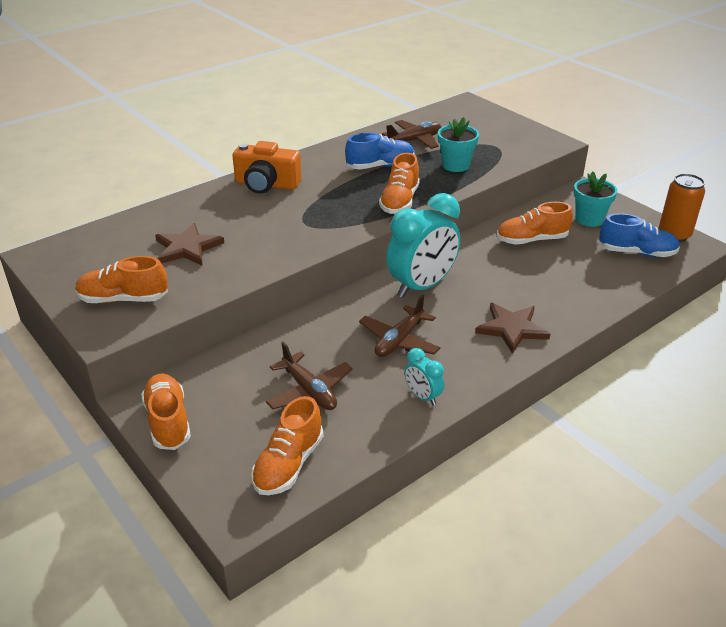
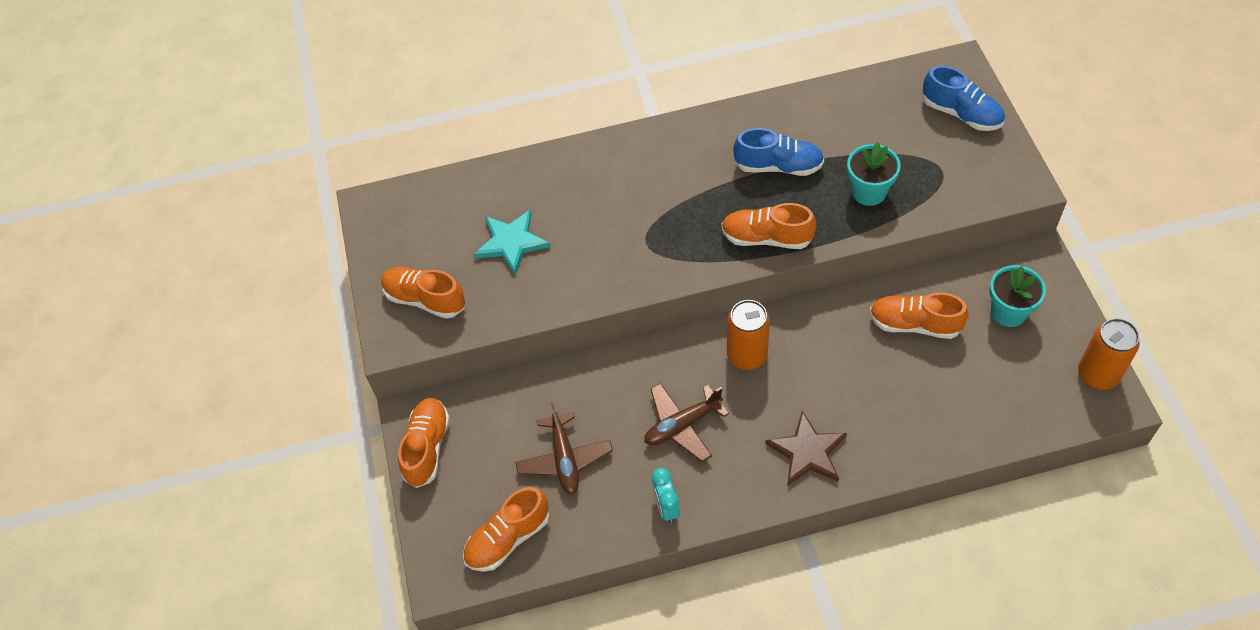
camera: 30 degrees right, 20 degrees up
(187, 248) = (511, 242): brown star -> turquoise star
(266, 184) = (635, 160): orange camera -> none
(399, 201) = (767, 238): orange shoe -> orange shoe turned 60 degrees clockwise
(414, 141) = (845, 128): brown plane -> none
(421, 286) = (747, 355): turquoise clock -> orange can
(636, 252) = (1028, 387): blue shoe -> blue shoe (961, 113)

